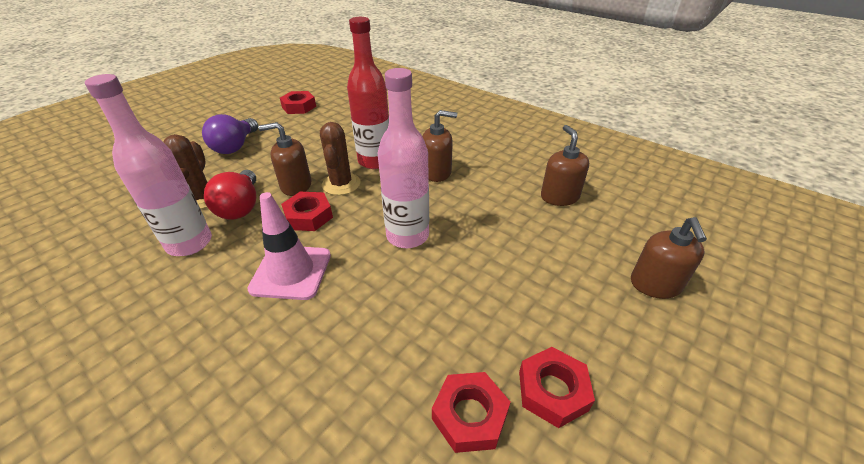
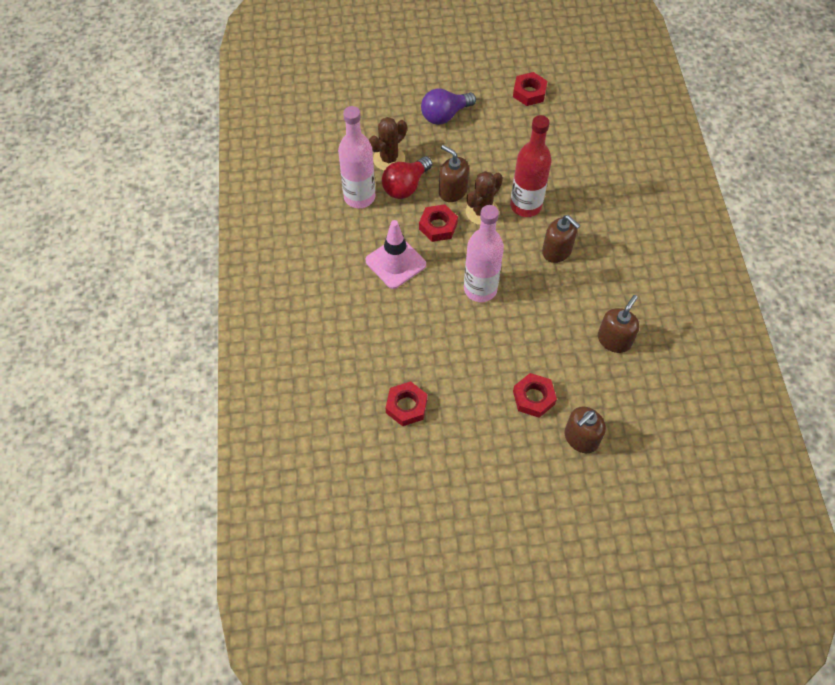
camera: 45 degrees right, 20 degrees up
(552, 391) = (453, 430): red nut -> red nut (533, 398)

